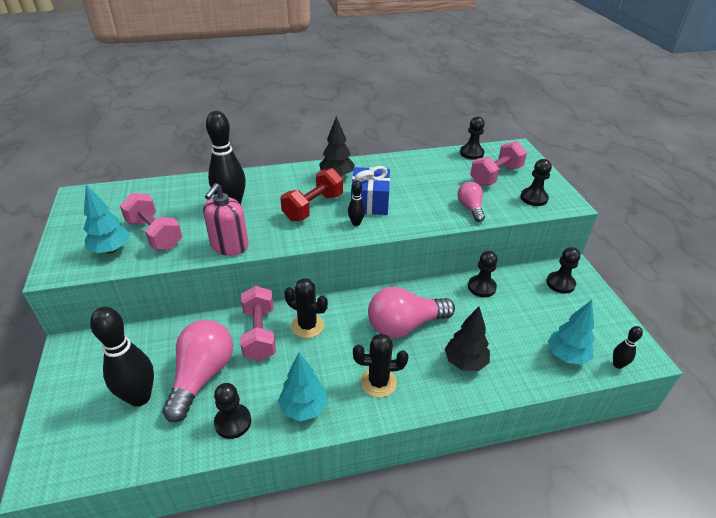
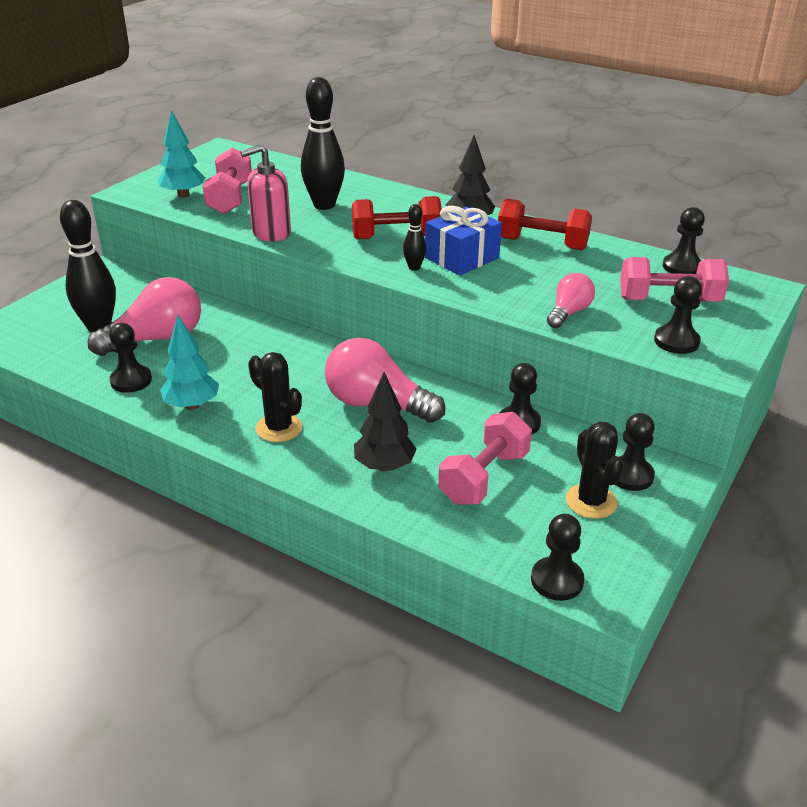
camera: 45 degrees right, 5 degrees down
(260, 334) = (242, 336): pink dumbbell -> pink dumbbell (484, 477)
(307, 326) = (289, 353): black cactus -> black cactus (591, 501)
(393, 171) = (542, 244): none -> red dumbbell
(566, 356) = (507, 533): turquoise tree -> none
(617, 365) = (557, 580): black bowling pin -> black pawn

